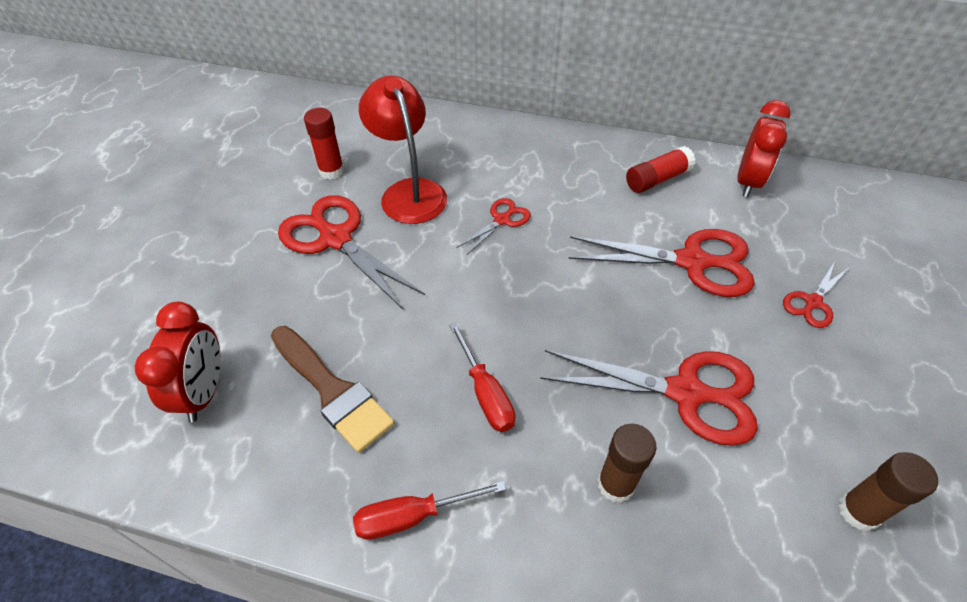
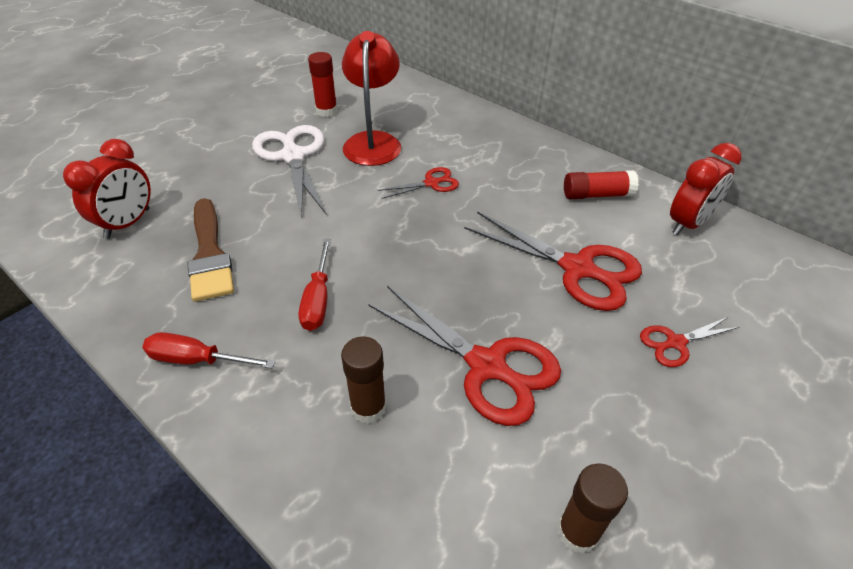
camera: 25 degrees right, 5 degrees down
(336, 239) = (293, 157): red scissors -> white scissors

